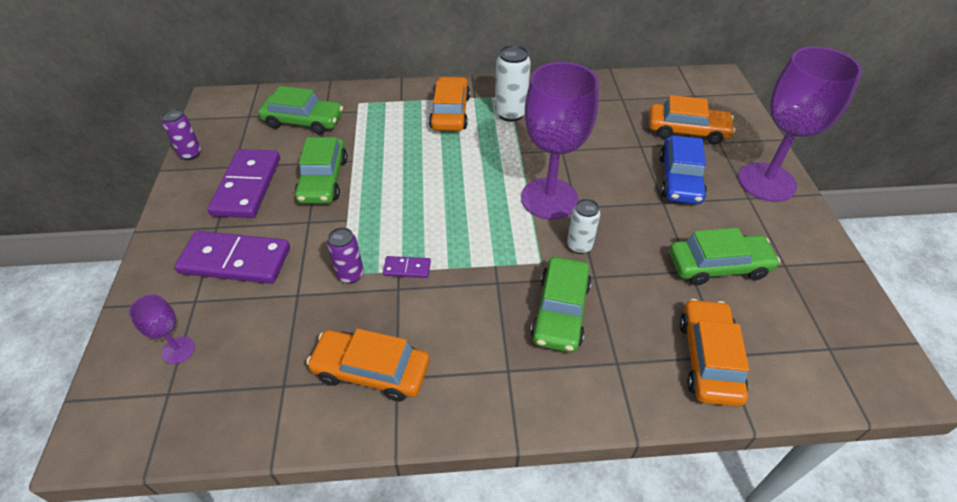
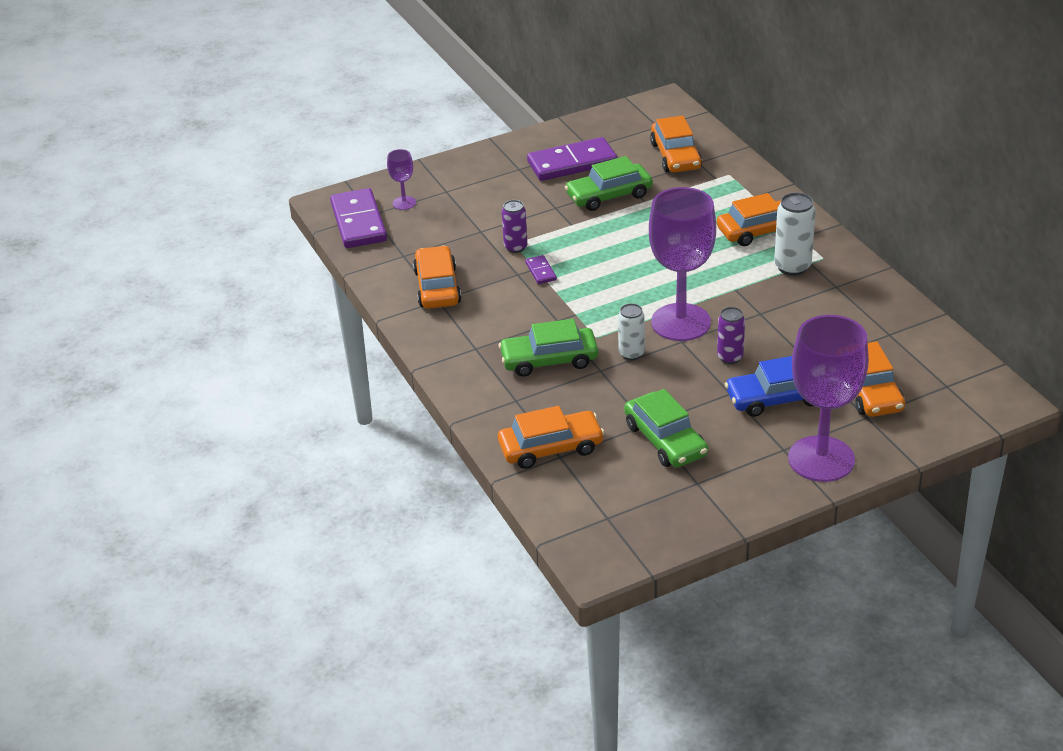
camera: 70 degrees right, 10 degrees down
(190, 154) = (587, 121): purple can -> purple can (730, 357)
(235, 260) = (493, 191): purple domino -> purple domino (359, 222)
(303, 121) = (675, 156): green car -> orange car

